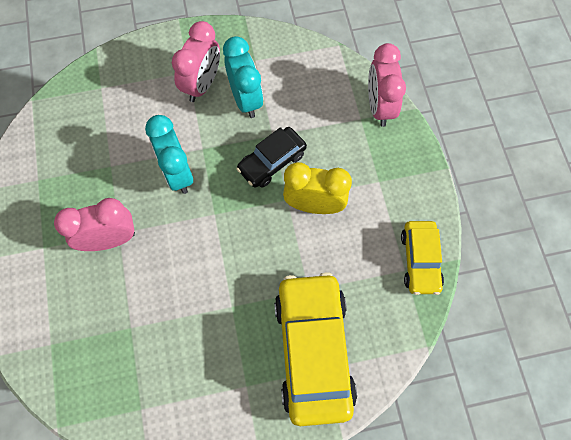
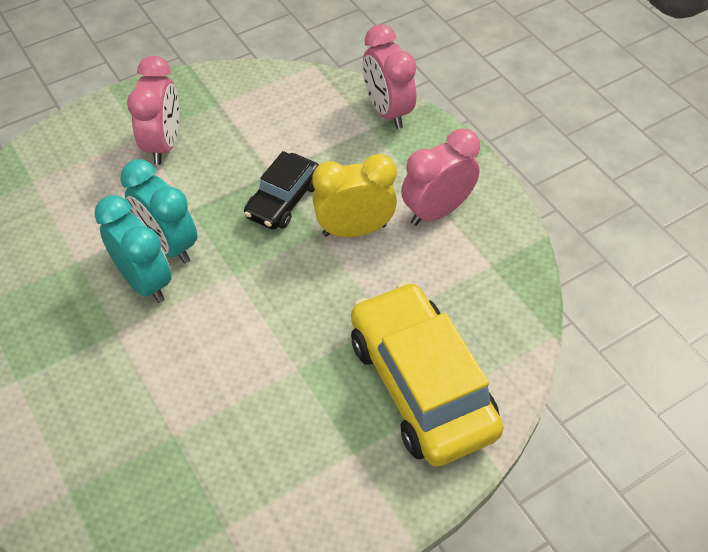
camera: 20 degrees left, 15 degrees down
(109, 240) = (106, 344): pink clock -> pink clock (436, 211)
(245, 99) = (224, 145): turquoise clock -> turquoise clock (145, 281)
(420, 260) = (504, 250): yellow car -> none

